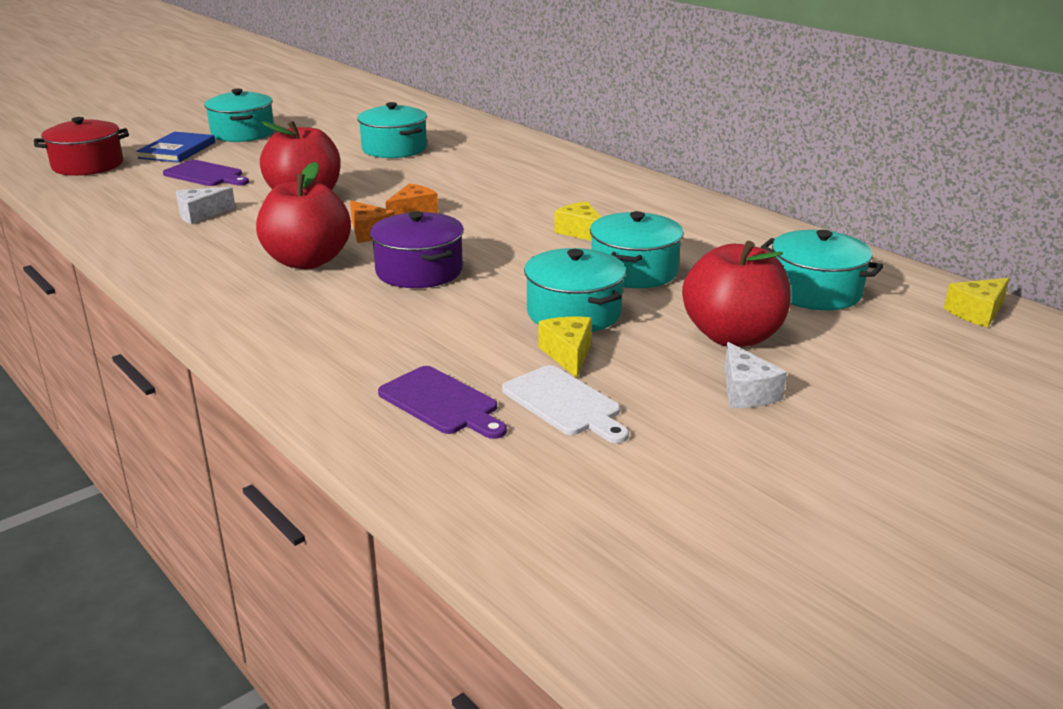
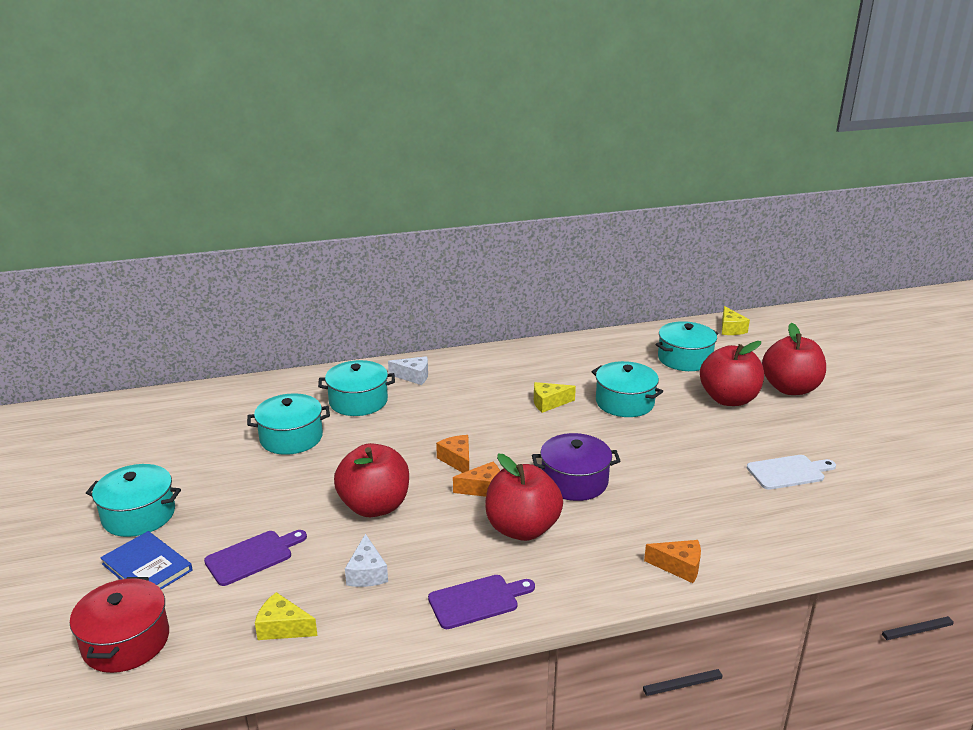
camera: 65 degrees left, 0 degrees up
(280, 351) = (679, 567): none -> orange cheese
(441, 403) = (775, 514): purple cutting board -> purple cutting board (477, 601)
(568, 354) = (729, 455): yellow cheese -> yellow cheese (283, 627)
(574, 313) = (674, 439): turquoise pot -> turquoise pot (358, 401)
(746, 392) = (793, 415): white cheese -> white cheese (413, 376)
(837, 382) = (790, 388): none -> red apple

